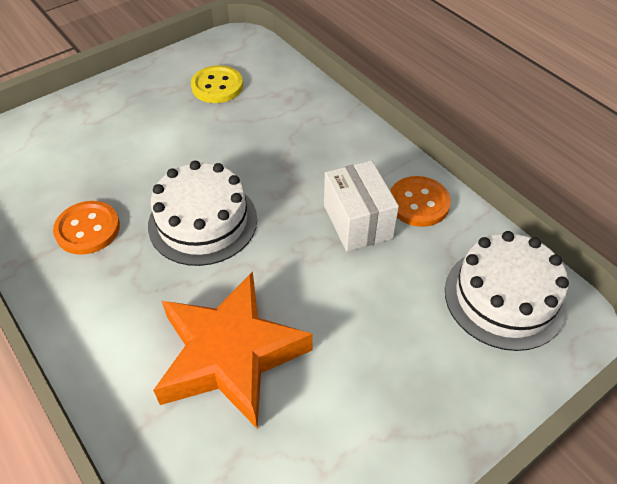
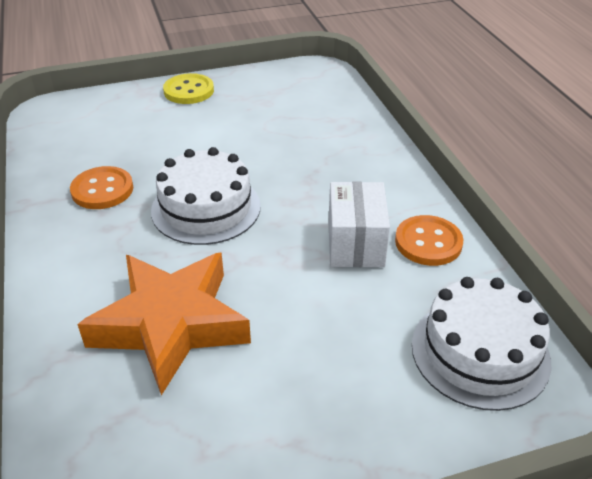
camera: 20 degrees right, 10 degrees down
(217, 86) = (279, 102): yellow button -> yellow button (189, 91)

